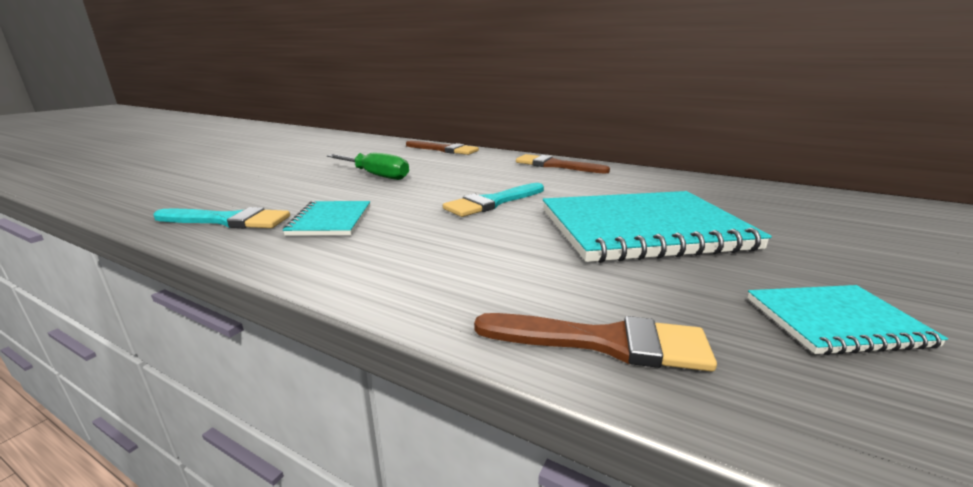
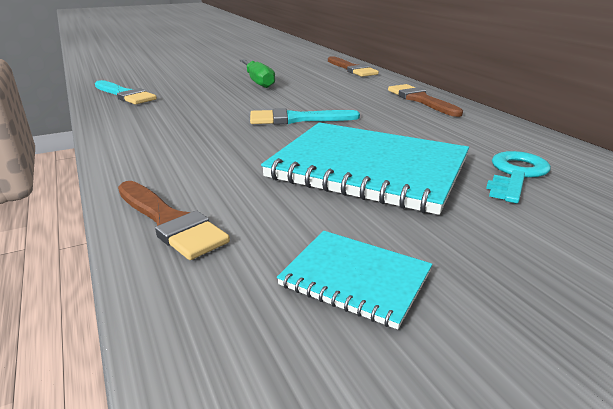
camera: 35 degrees right, 5 degrees up
(330, 220) = (173, 107): turquoise notebook -> none
(731, 205) = (516, 174): none -> turquoise key

